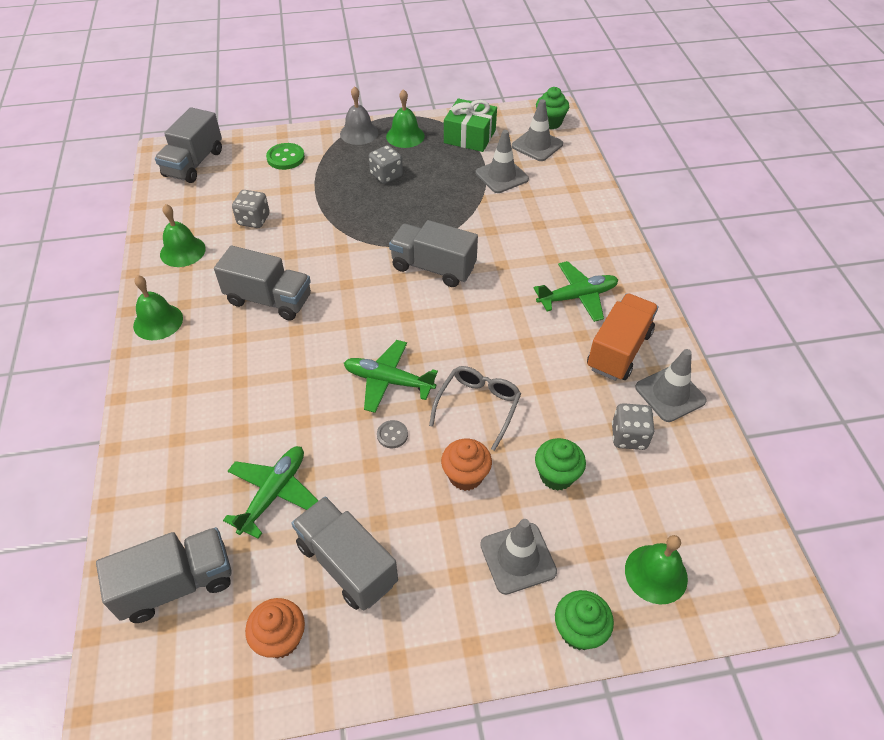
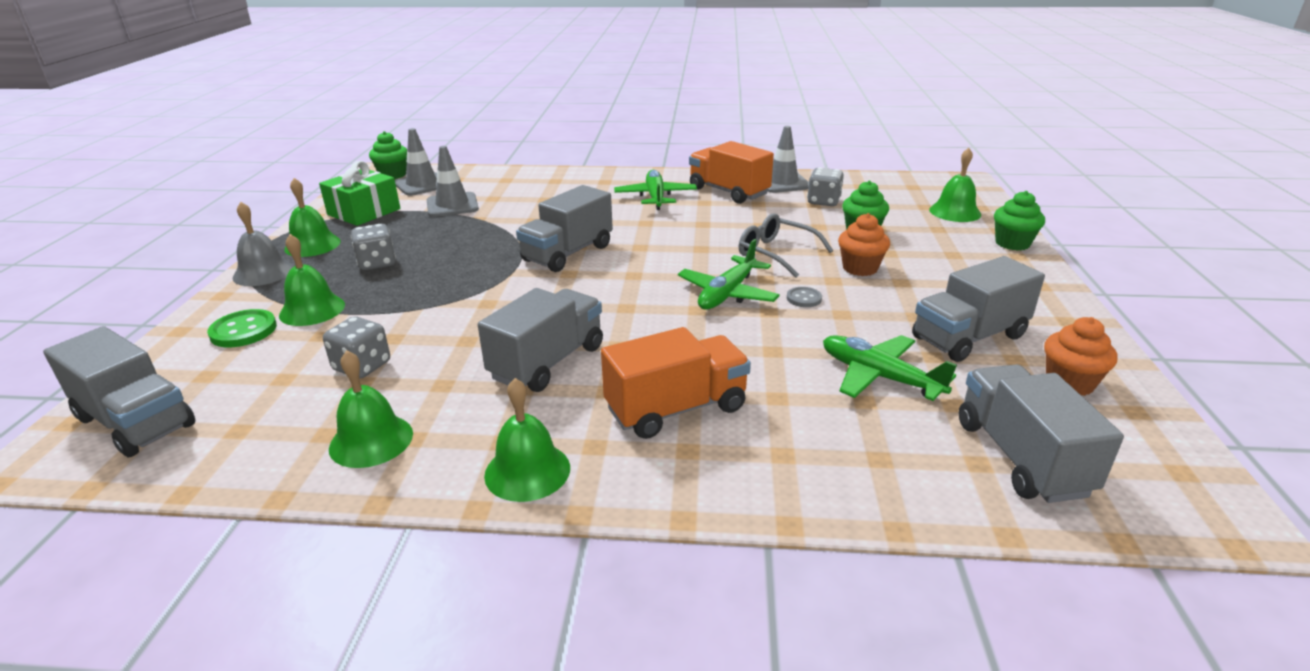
camera: 75 degrees left, 20 degrees down
(222, 376) = (676, 409): none -> orange truck
(315, 173) = (312, 310): none -> green bell
(518, 558) = (948, 257): grey traffic cone -> none

